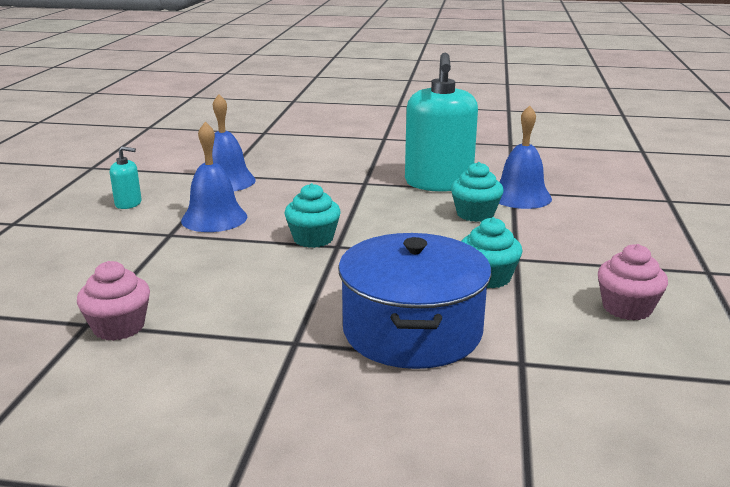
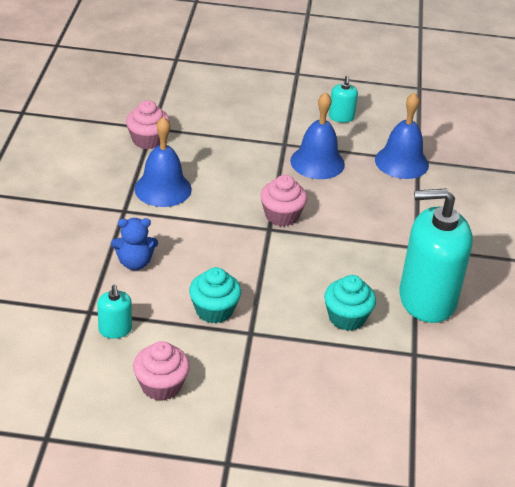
camera: 85 degrees right, 15 degrees up
(313, 239) = (281, 216): turquoise cupcake -> pink cupcake
(412, 330) = (135, 263): blue pot -> blue teddy bear
(520, 196) = (400, 358): blue bell -> blue bell (163, 189)
(548, 341) = (115, 330): none -> turquoise soap dispenser

